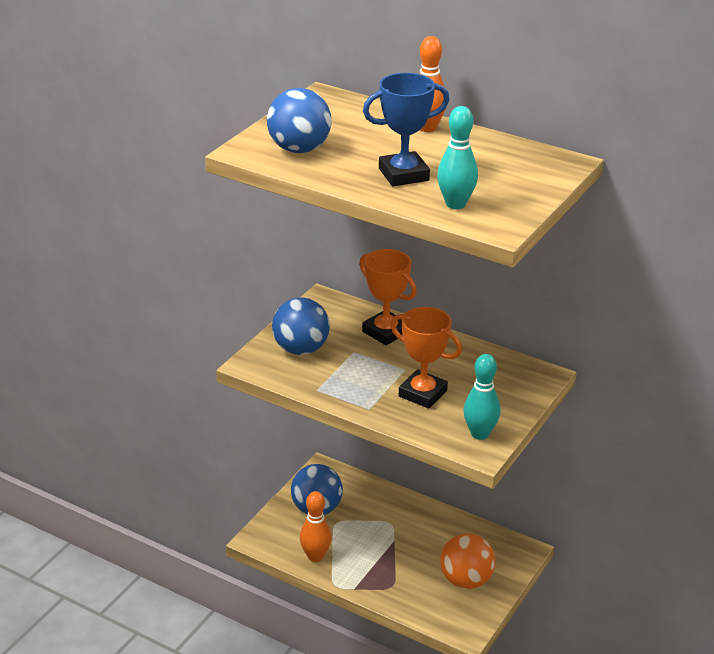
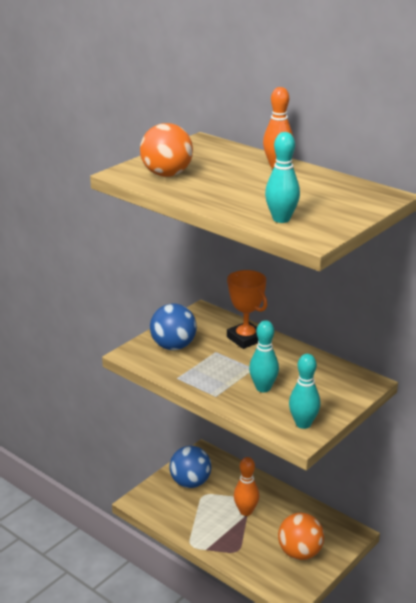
camera: 10 degrees right, 5 degrees down
(299, 149) = (167, 174): blue ball -> orange ball
(315, 556) = (180, 520): orange bowling pin -> orange bowling pin (246, 511)
(403, 174) = (245, 196): blue trophy -> none
(422, 393) = (263, 388): orange trophy -> turquoise bowling pin

